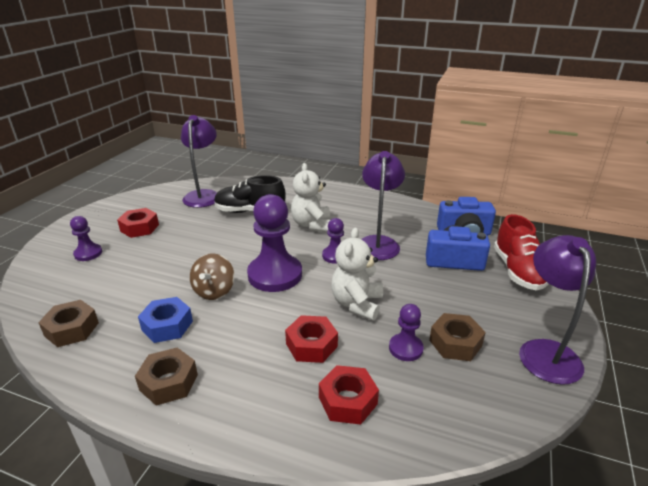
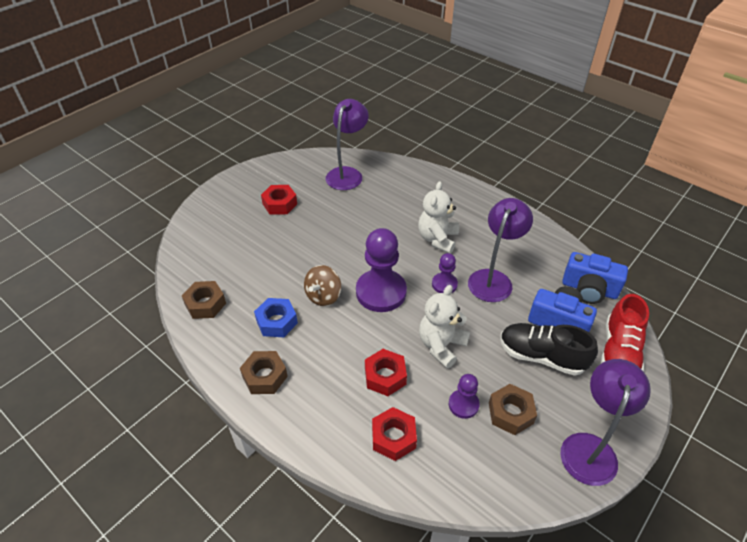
camera: 20 degrees right, 15 degrees up
(88, 253) = (231, 225): purple pawn -> none
(250, 211) = (384, 206): black shoe -> black shoe (541, 356)

